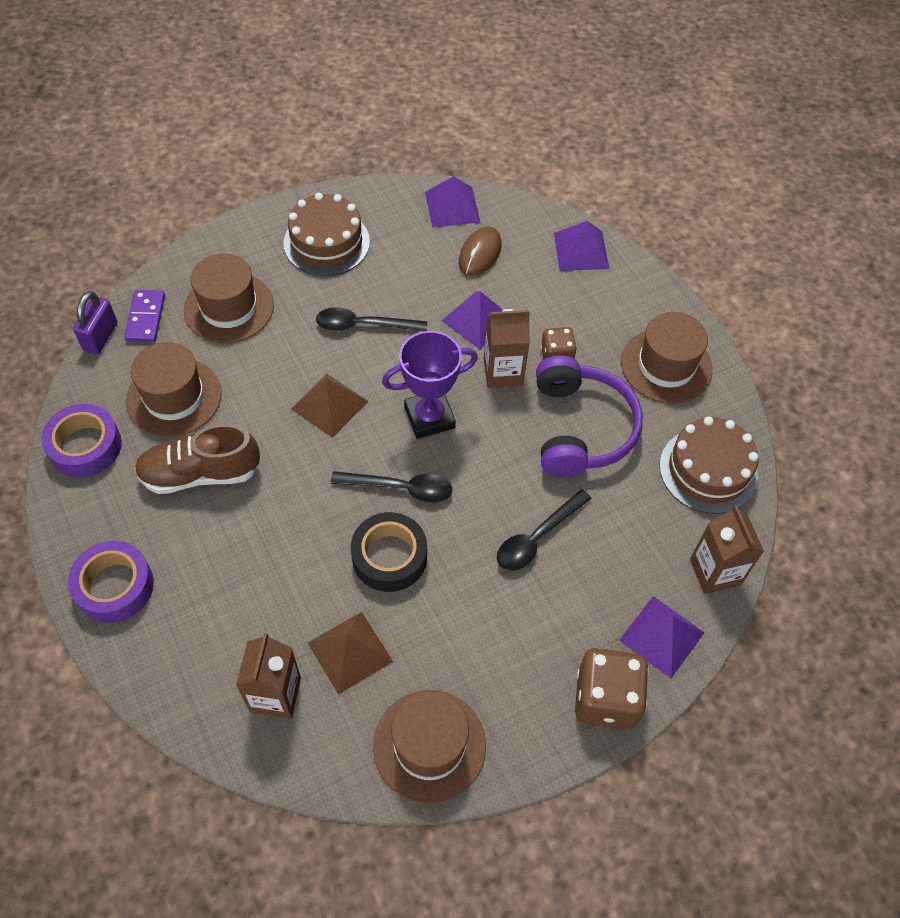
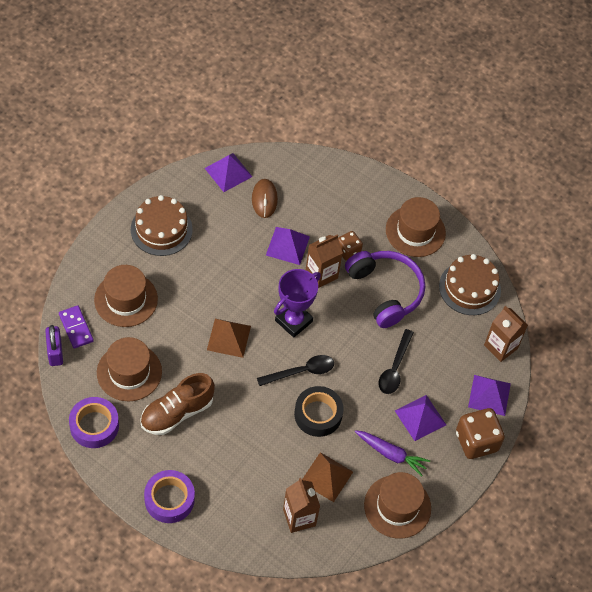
camera: 30 degrees left, 0 degrees up
(363, 325) = (219, 277): black spoon -> none
(463, 660) = (391, 454): none -> purple carrot
(581, 250) = (326, 172): purple pyramid -> purple pyramid (420, 417)

